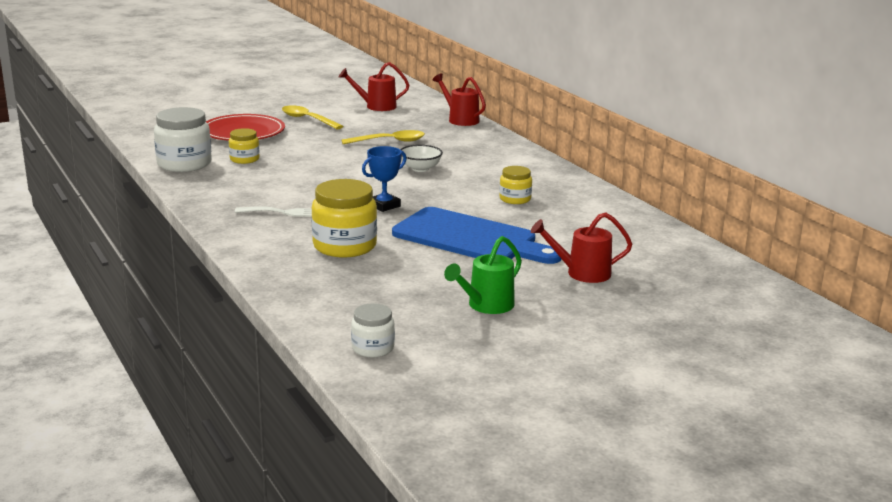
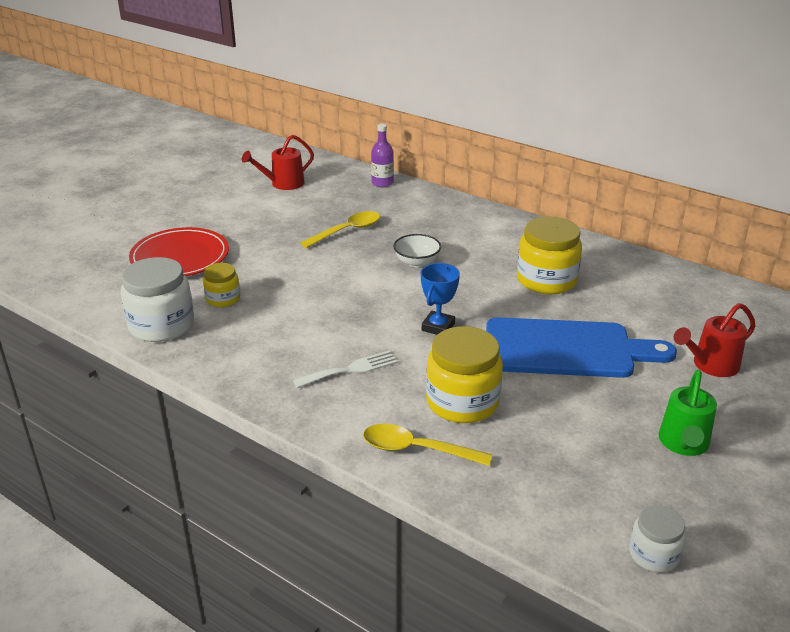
camera: 25 degrees left, 10 degrees up
(307, 119) = (231, 220): yellow spoon -> yellow spoon (416, 449)
(460, 119) = (382, 183): red watering can -> purple bottle
(515, 199) = (546, 280): yellow jar -> yellow jar, size x1.80

